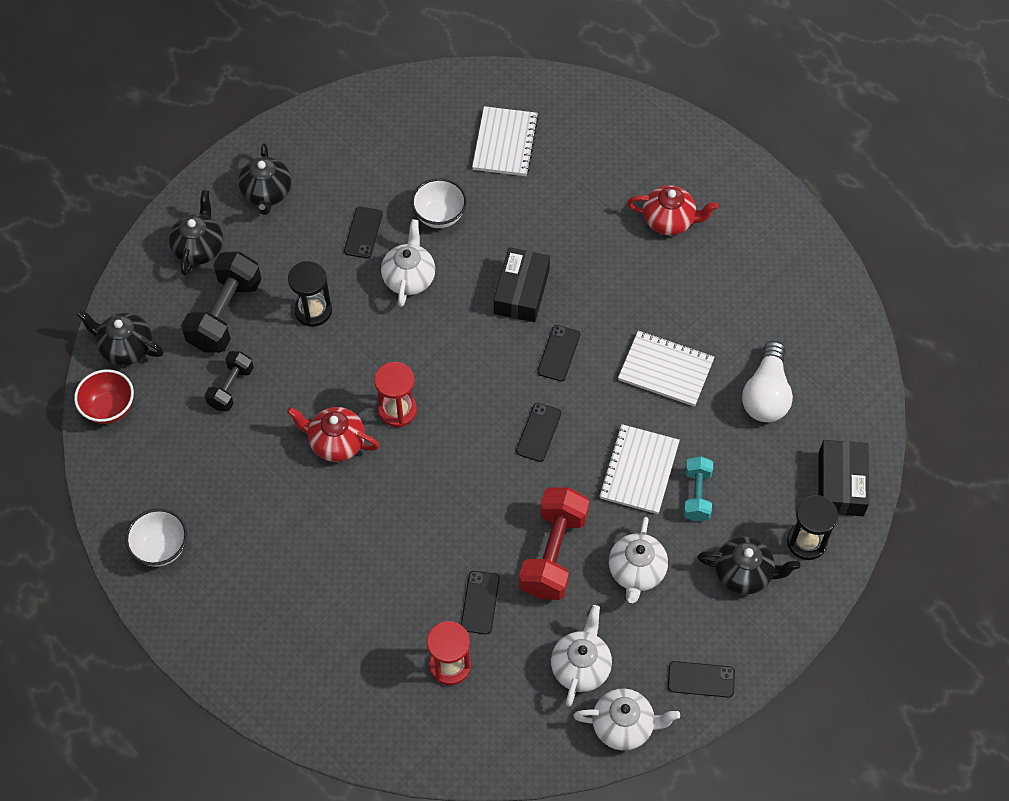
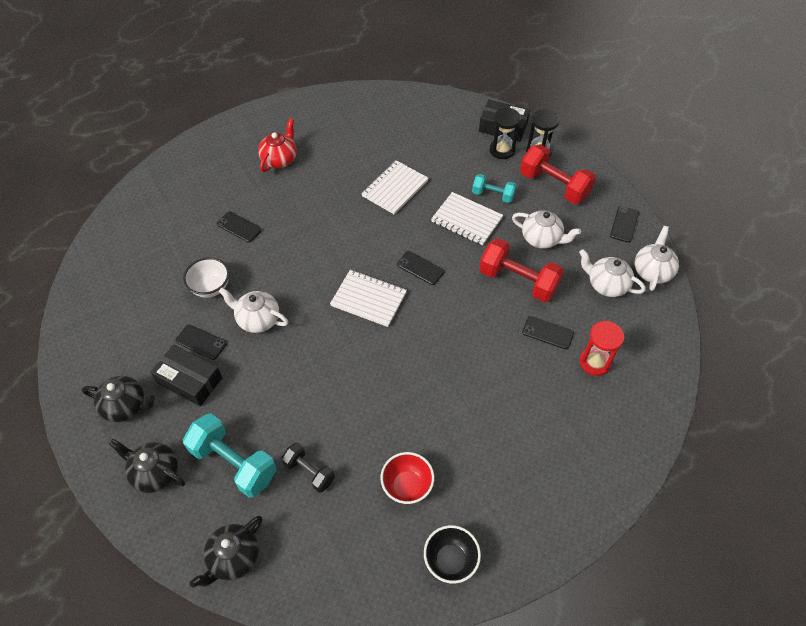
camera: 75 degrees left, 5 degrees down
(109, 408) = (293, 584): red bowl -> red bowl (407, 486)
(161, 548) = (450, 561): white bowl -> black bowl
(225, 314) = (234, 463): black dumbbell -> turquoise dumbbell
(313, 311) = (259, 393): black hourglass -> black hourglass (502, 150)
(336, 442) = (388, 400): red teapot -> none
(397, 410) = (373, 352): red hourglass -> none
(505, 143) = (167, 233): white notebook -> white notebook (368, 299)
(521, 291) = (300, 252): black box -> black box (189, 380)
(558, 353) = (360, 242): black phone -> black phone (239, 227)
(744, 573) = (554, 186): black teapot -> red dumbbell
(766, 394) = (430, 145): white light bulb -> none

